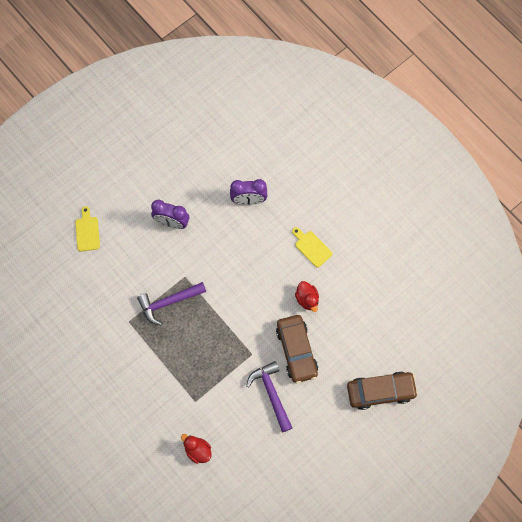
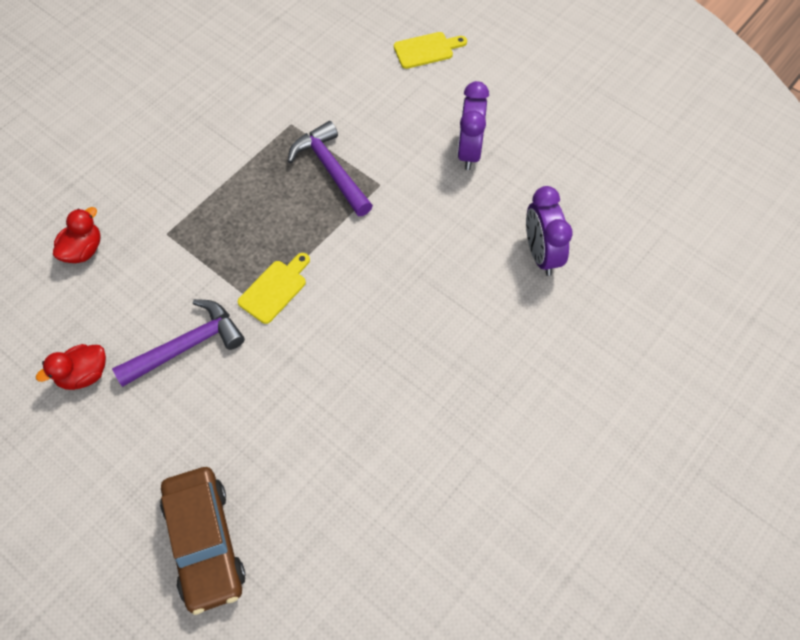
camera: 80 degrees right, 10 degrees down
(296, 351) = (271, 375): brown car -> none
(307, 299) = (373, 378): red duck -> red duck (84, 375)
(311, 247) = (477, 371): yellow cutting board -> yellow cutting board (275, 289)

